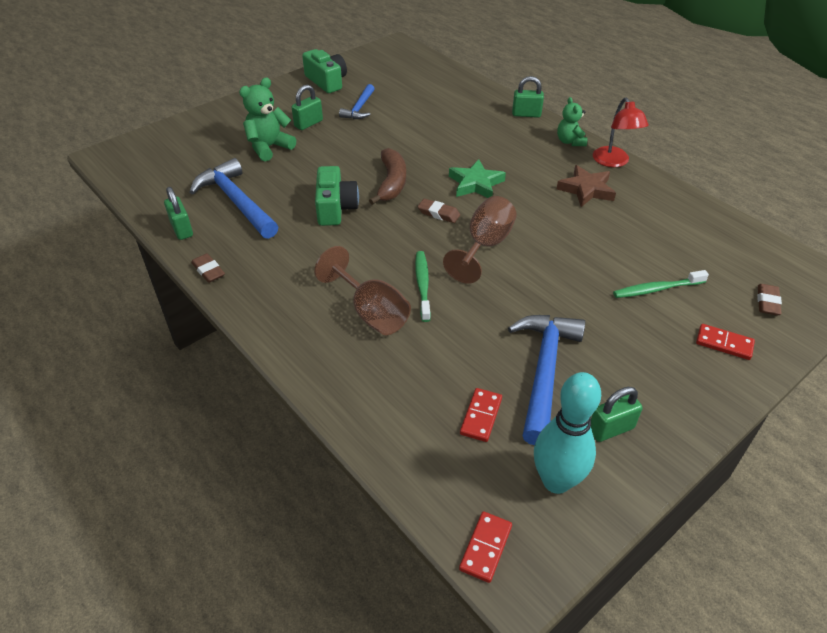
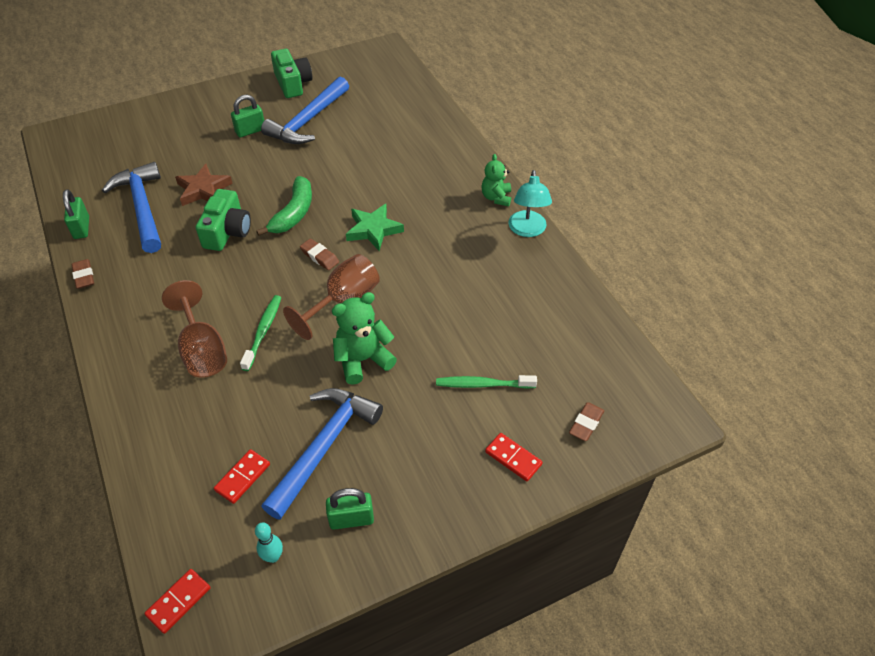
camera: 15 degrees right, 5 degrees up
(269, 147) = (200, 152): green teddy bear -> green teddy bear (363, 360)
(359, 108) = (308, 120): blue hammer -> blue hammer, size x1.74
(391, 183) = (293, 213): brown banana -> green banana
(526, 114) = (470, 156): green padlock -> none
(556, 481) = (273, 557): turquoise bowling pin -> turquoise bowling pin, size x0.46
(586, 189) = (479, 257): brown star -> brown star (203, 189)
(614, 162) = (527, 230): red lamp -> turquoise lamp

